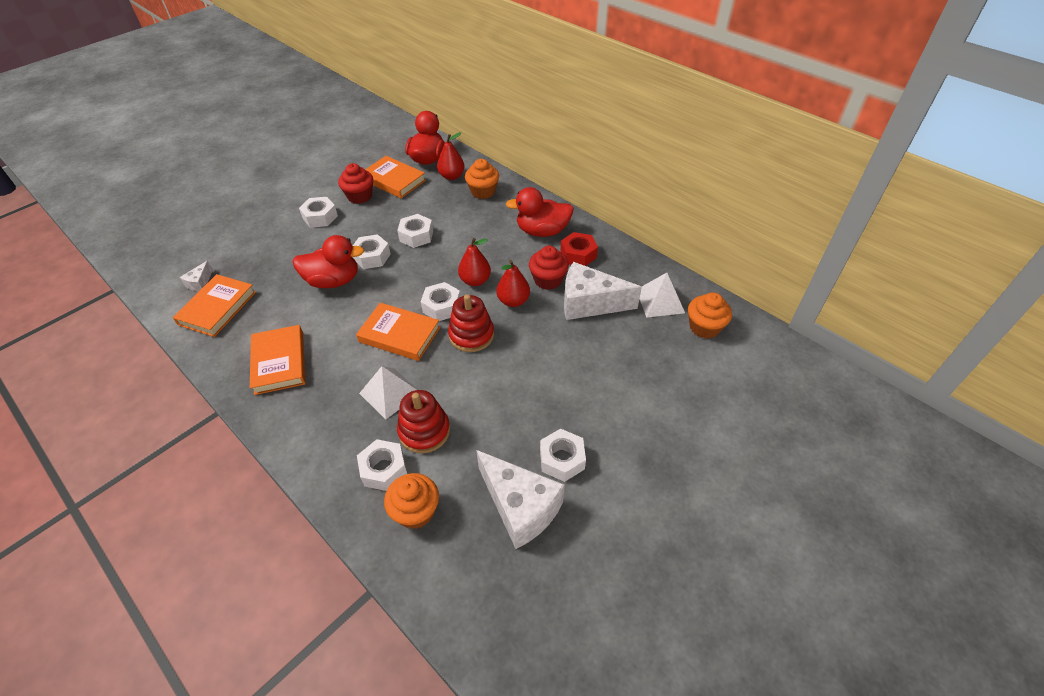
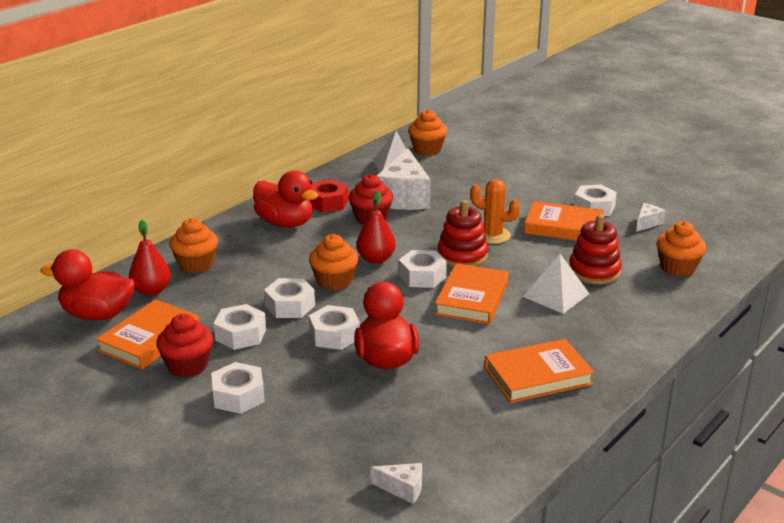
camera: 95 degrees left, 20 degrees down
(217, 308) = (455, 454): orange book -> orange book (563, 227)
(384, 469) = (645, 288): white nut -> white nut (240, 334)
(445, 257) = (334, 281): none -> orange cupcake
(506, 361) = (493, 235): none -> orange cactus
(513, 301) = (406, 235): red pear -> none
(520, 507) = (647, 223): white cheese -> white cheese, size x0.45
(542, 231) = (285, 223): red duck -> red duck turned 45 degrees counterclockwise

